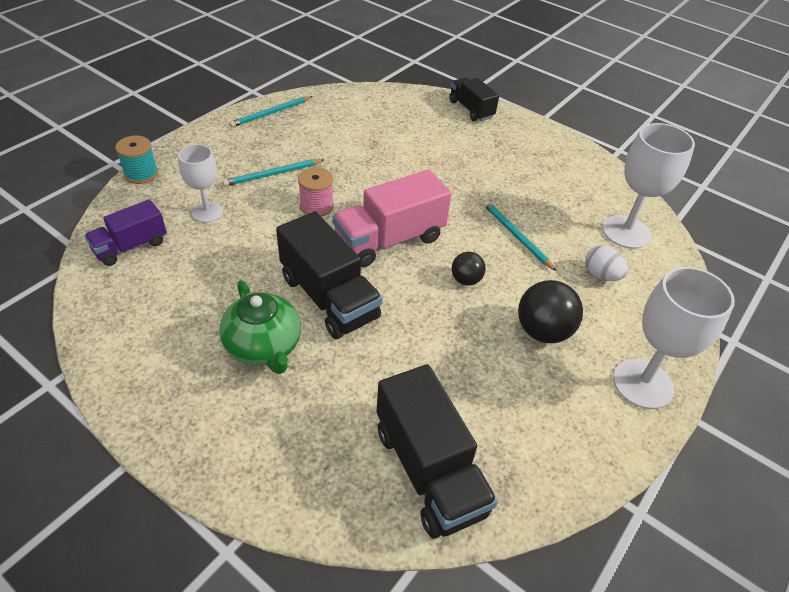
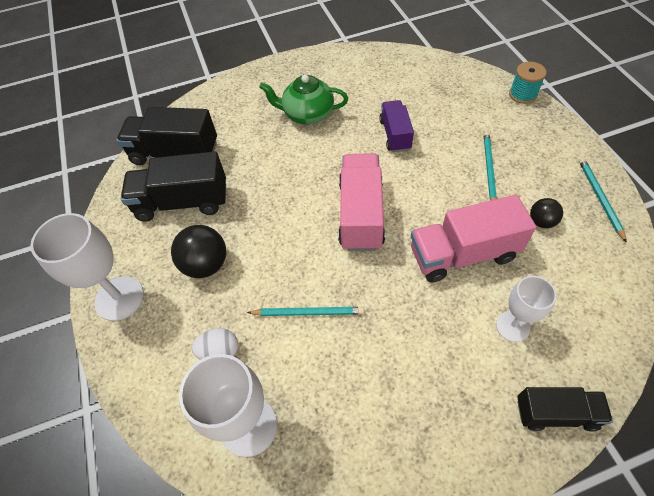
camera: 130 degrees right, 10 degrees up
(131, 246) = (436, 77): purple truck -> purple truck (395, 135)
(207, 212) = (455, 119): white goblet -> white goblet (512, 326)
(316, 206) = (430, 183): pink spool -> none
(329, 298) = (325, 156): black truck -> black truck (182, 202)
(383, 168) = (463, 254): none -> pink truck
(466, 280) = (286, 243): black ball -> black ball (541, 222)

